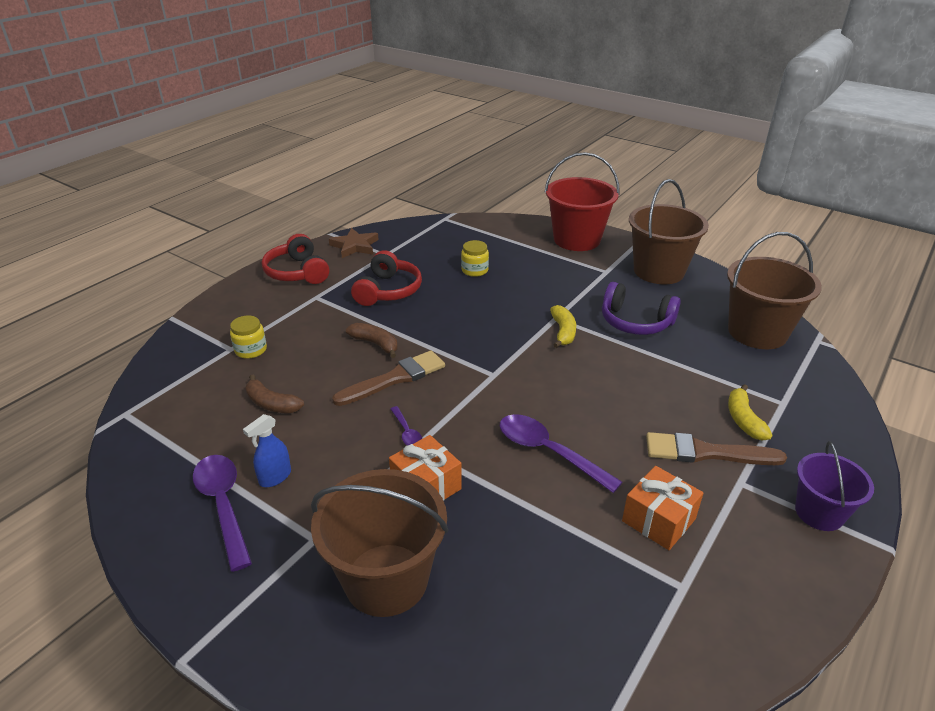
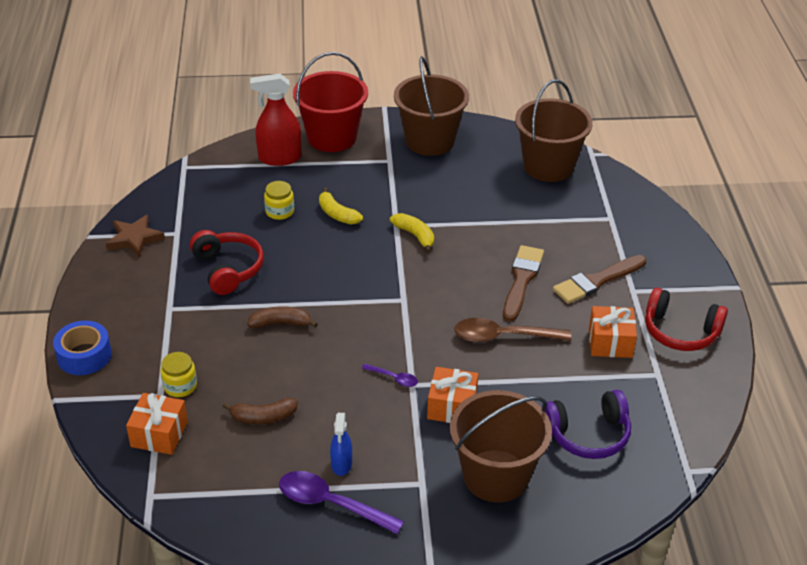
camera: 40 degrees left, 5 degrees up
(192, 374) = (159, 434): none -> orange gift
(225, 300) = (84, 355): none -> blue tape
(297, 272) = (116, 293): red headphones -> red headphones (680, 332)
(395, 378) = (333, 343): brown brush -> brown brush (522, 280)
(519, 238) = (279, 158): none -> red spray bottle
(548, 452) = (503, 336): purple spoon -> brown spoon
(635, 322) = (458, 199): purple headphones -> purple headphones (588, 435)
(744, 420) = (598, 244): yellow banana -> yellow banana (337, 214)
(819, 513) = (688, 285): purple bucket -> none

